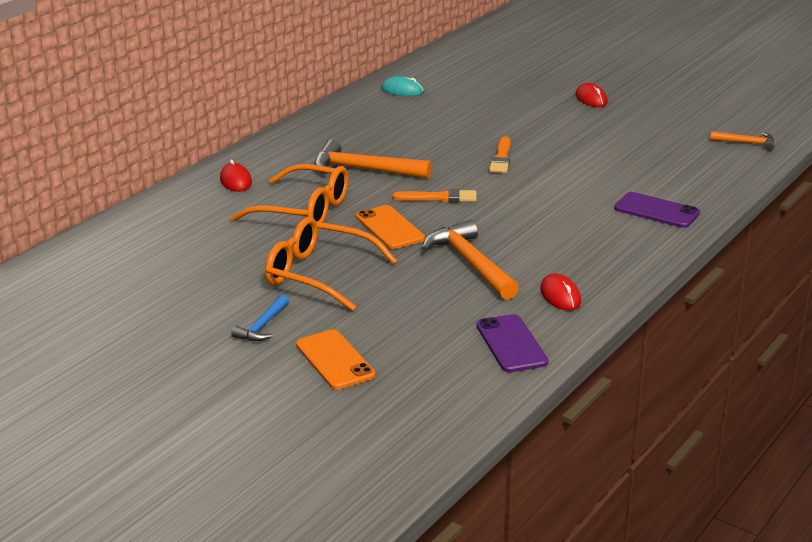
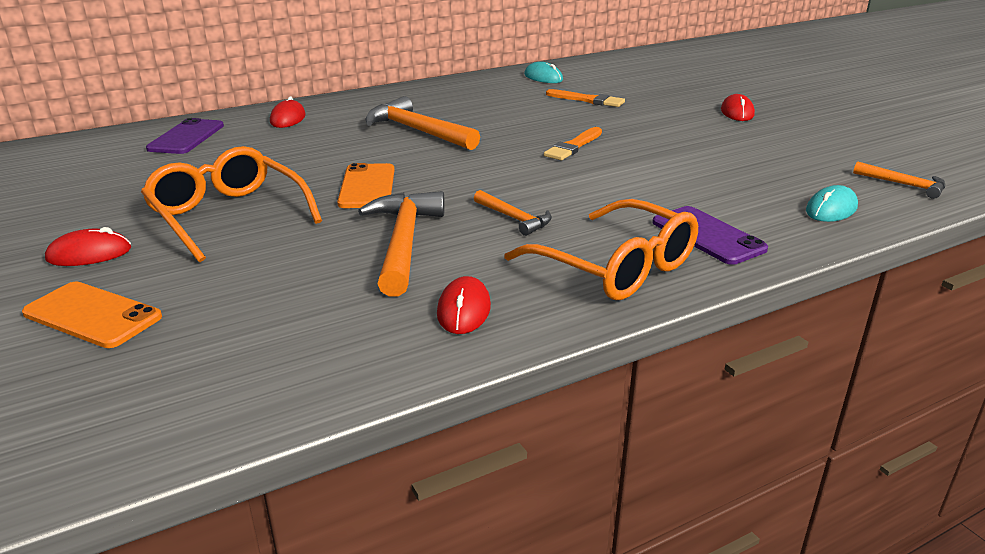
camera: 25 degrees right, 0 degrees up
(262, 326) = (89, 254): blue hammer -> red mouse
(303, 210) = (308, 153): orange glasses -> orange glasses (615, 267)
(335, 360) = (92, 315): orange phone -> orange phone turned 60 degrees counterclockwise
(439, 198) = (459, 169): orange brush -> orange brush (588, 100)
(511, 344) = (319, 358): purple phone -> purple phone (186, 137)
(523, 228) = (514, 218): none -> orange hammer
(715, 173) = (831, 209): none -> turquoise mouse

